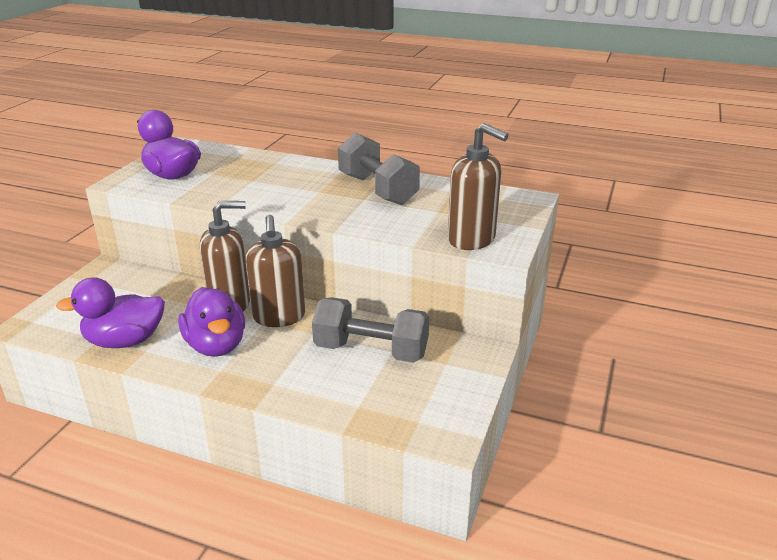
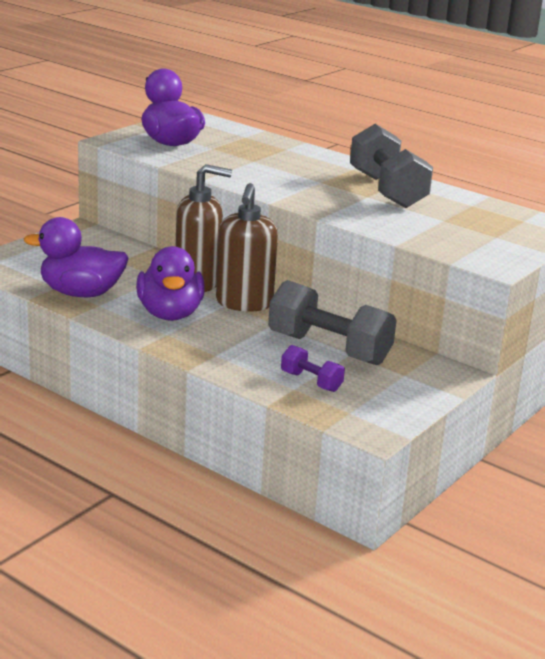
camera: 15 degrees right, 5 degrees down
(370, 393) = (311, 381): none -> purple dumbbell
(472, 239) = (465, 250): brown soap dispenser -> none

